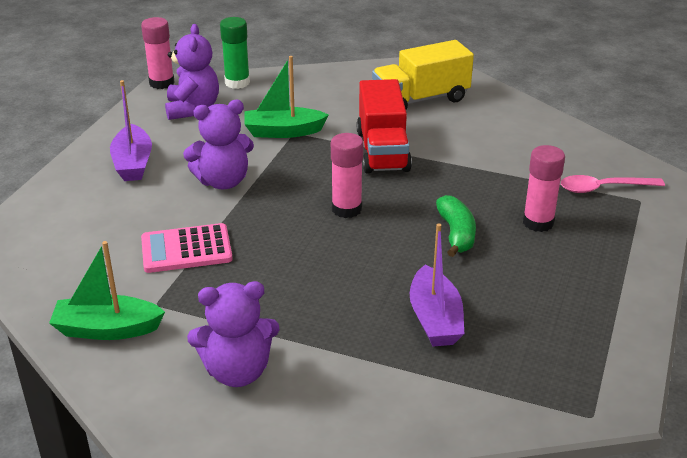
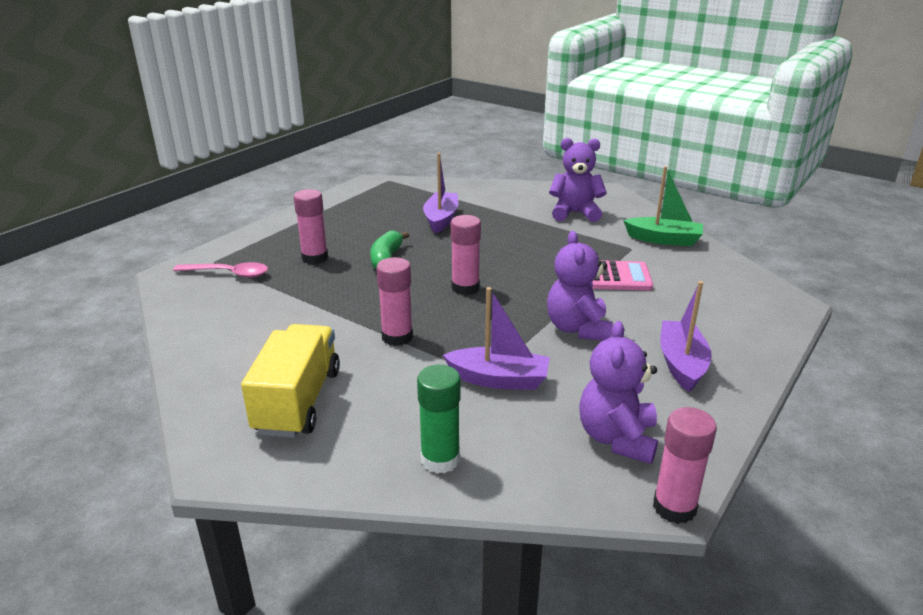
camera: 165 degrees left, 5 degrees down
(223, 181) = (578, 329): purple teddy bear -> purple teddy bear turned 90 degrees counterclockwise
(237, 82) = (546, 484): green glue stick -> green glue stick (440, 459)
(283, 131) = (499, 379): green boat -> purple boat
(382, 151) = (397, 337): red truck -> pink glue stick
(421, 99) = (298, 401): yellow truck -> yellow truck turned 75 degrees counterclockwise

